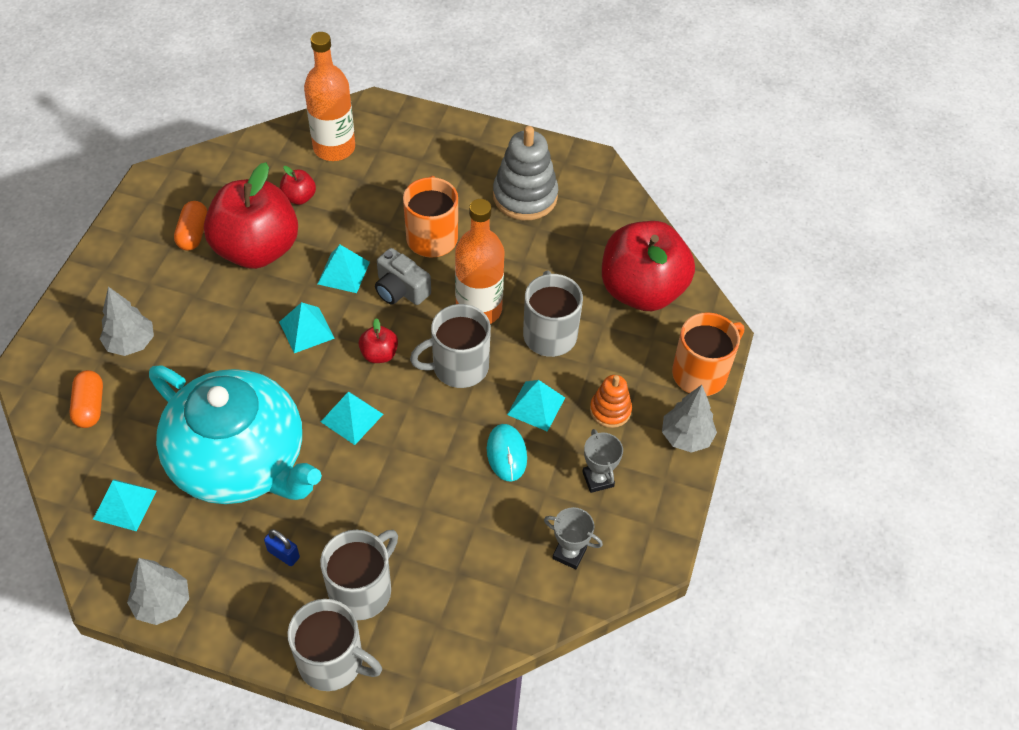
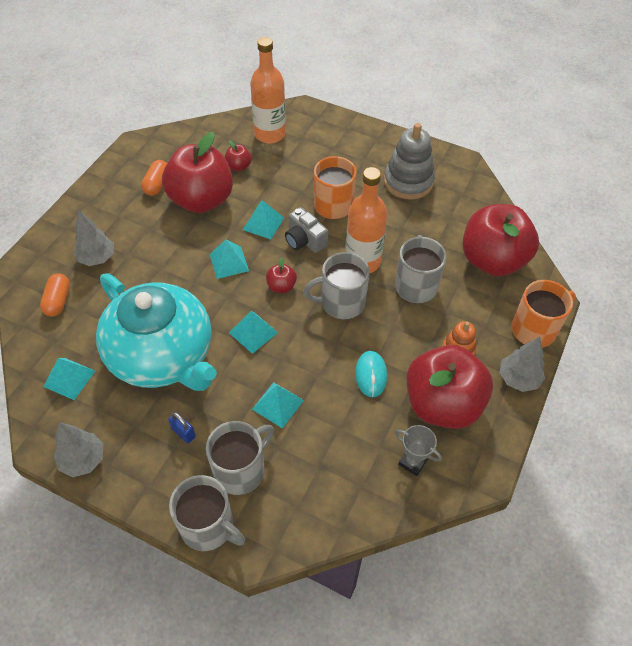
camera: 10 degrees right, 0 degrees up
(536, 406) = (399, 340): turquoise pyramid -> turquoise pyramid (278, 404)
(598, 479) = (442, 404): grey trophy -> red apple

